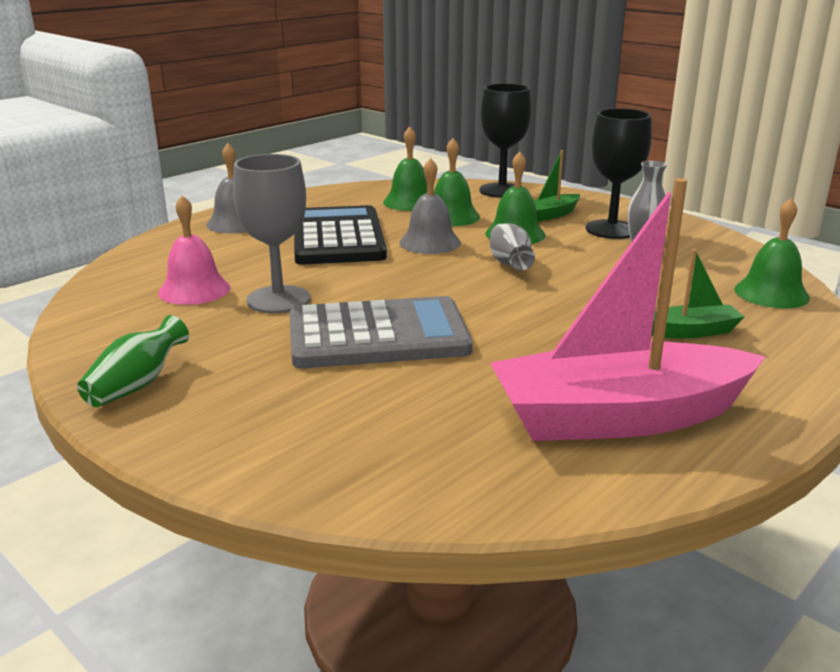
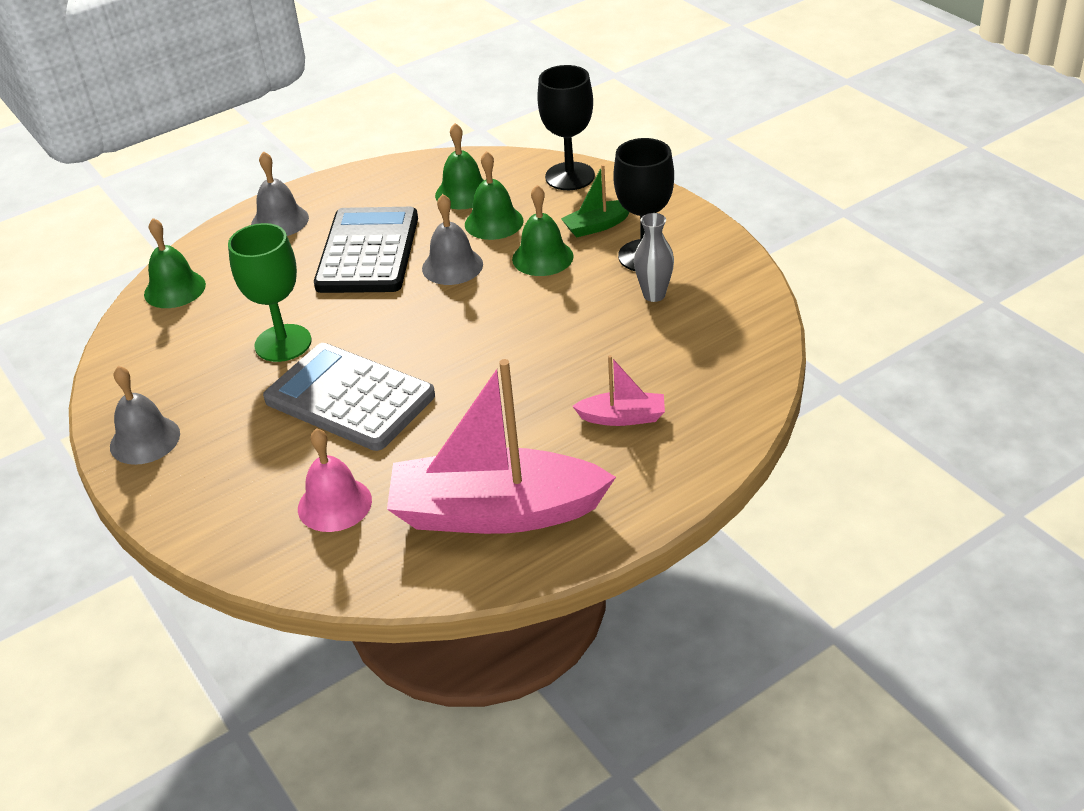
camera: 15 degrees right, 15 degrees up
(137, 384) = (145, 440): green vase -> grey bell
(194, 290) = (216, 323): pink bell -> pink bell (334, 504)
(278, 299) = (283, 343): grey goblet -> green goblet
(378, 335) = (349, 398): grey calculator -> grey calculator turned 150 degrees counterclockwise
(509, 263) = (512, 305): grey vase -> none
(691, 332) = (622, 417): green boat -> pink boat
(771, 293) = (736, 370): green bell -> green bell (174, 289)

